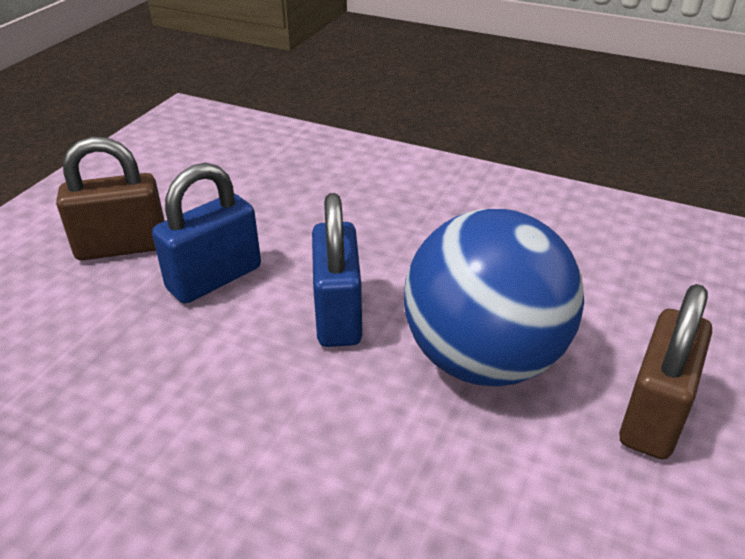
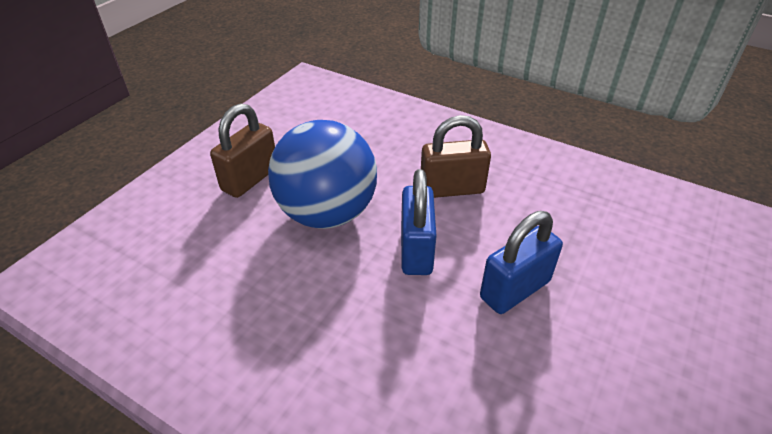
camera: 175 degrees left, 5 degrees up
(122, 247) = (611, 333): brown padlock -> brown padlock (452, 189)

